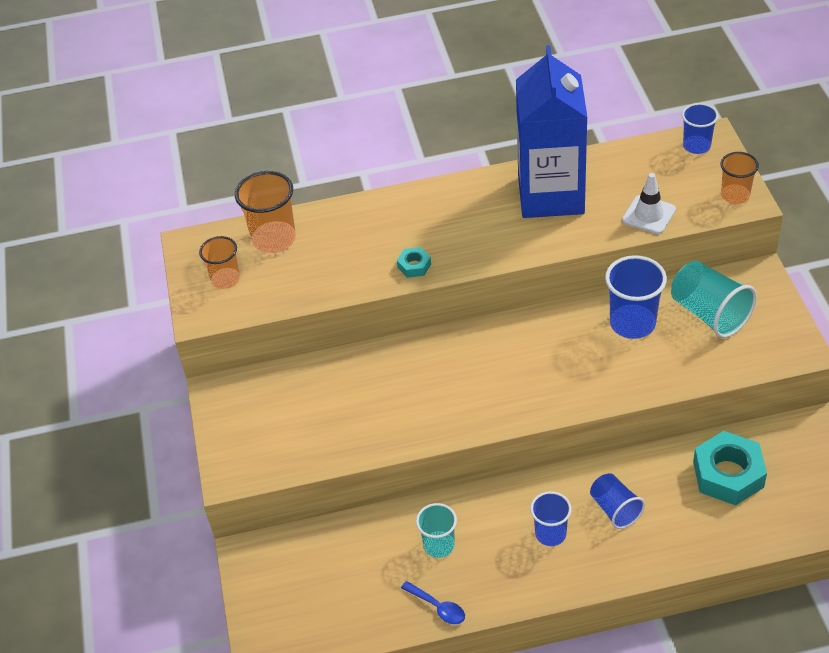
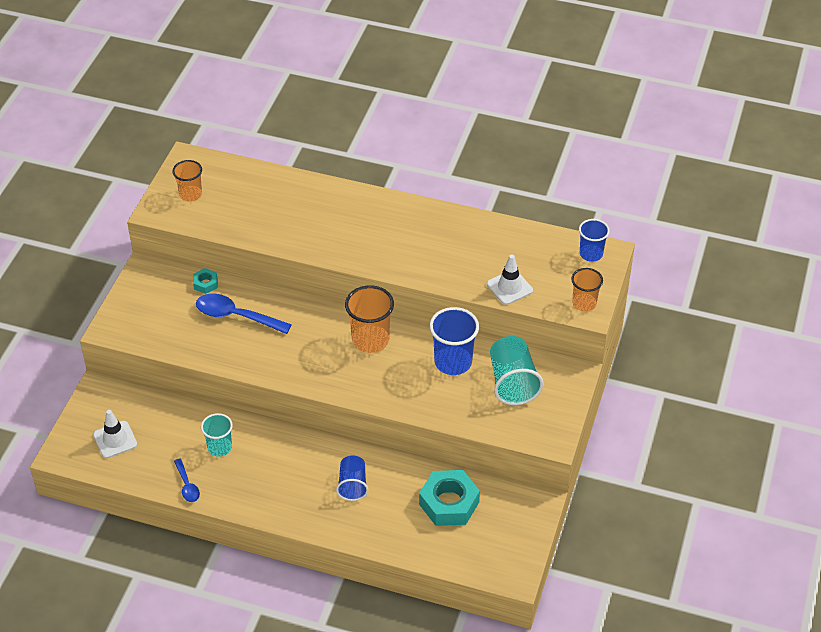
camera: 25 degrees right, 0 degrees up
(274, 239) = (243, 181): orange cup -> orange cup (370, 340)
(313, 600) = (115, 440): none -> white traffic cone
(363, 390) = (236, 316): none -> blue spoon
(414, 266) = (318, 245): turquoise nut -> turquoise nut (205, 283)
(550, 195) = (454, 240): blue carton -> none
(550, 534) = (297, 478): blue cup -> none

